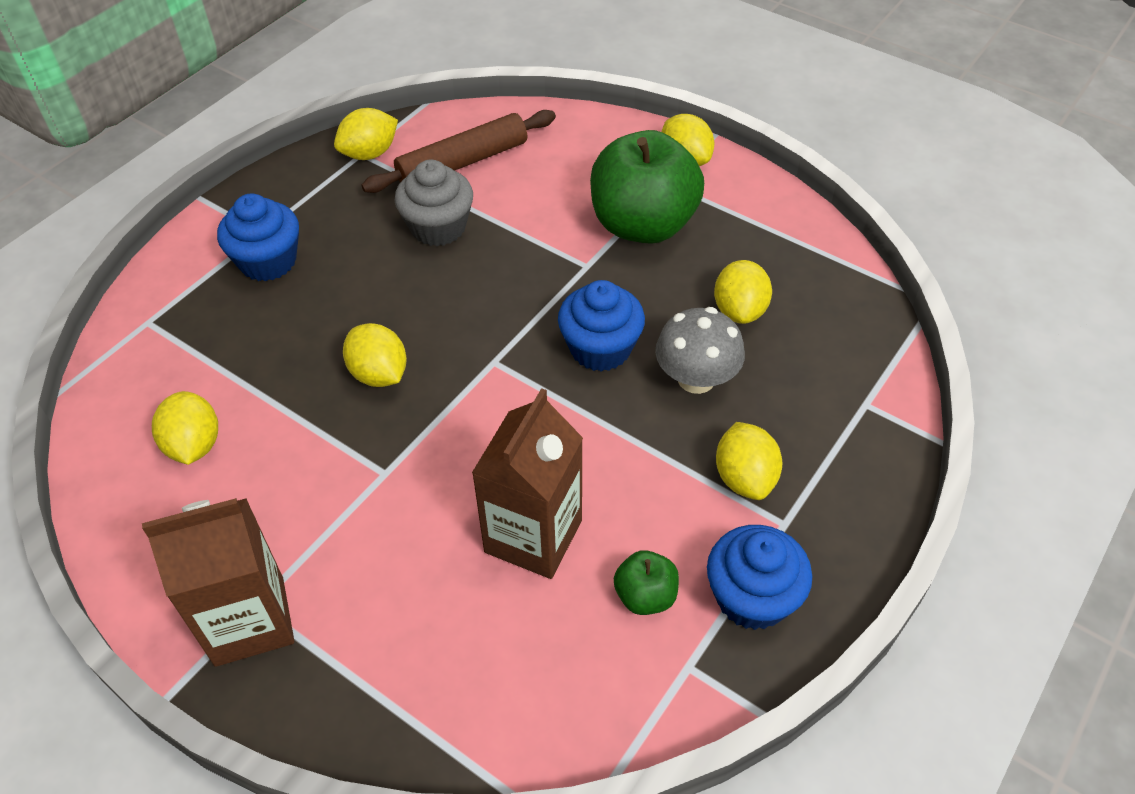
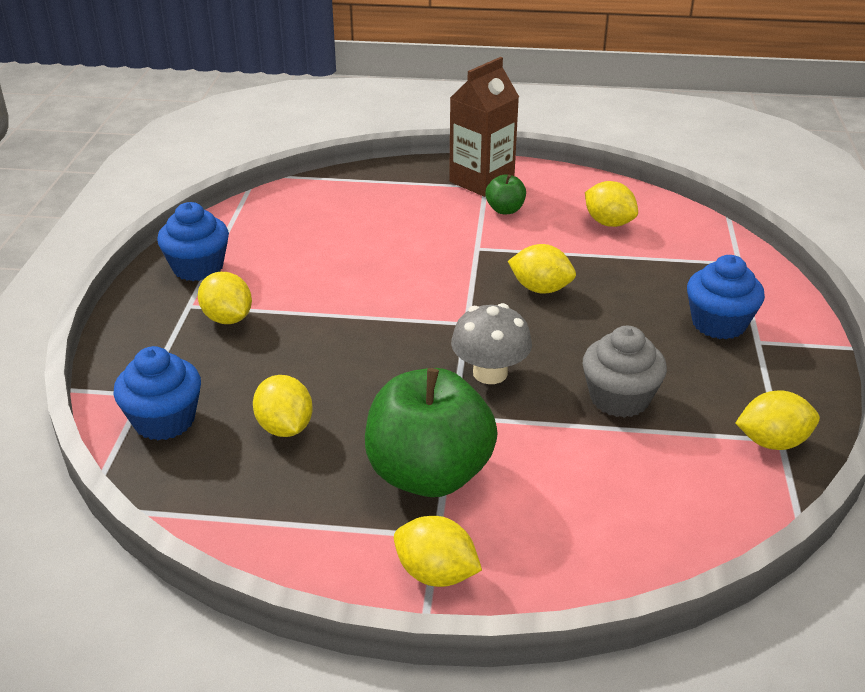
camera: 150 degrees right, 15 degrees down
(369, 153) = (772, 442): yellow lemon -> yellow lemon turned 60 degrees clockwise
(462, 163) = (672, 469): brown rolling pin -> none
(533, 536) = (355, 251): brown carton -> none
(600, 348) = (390, 358): blue cupcake -> blue cupcake (164, 420)
(645, 596) = (266, 249): green apple -> green apple (505, 210)
(696, 378) = (296, 364): grey mushroom -> grey mushroom (490, 373)

